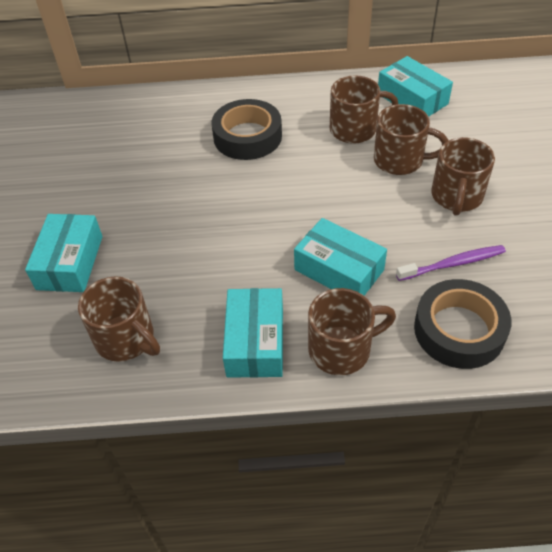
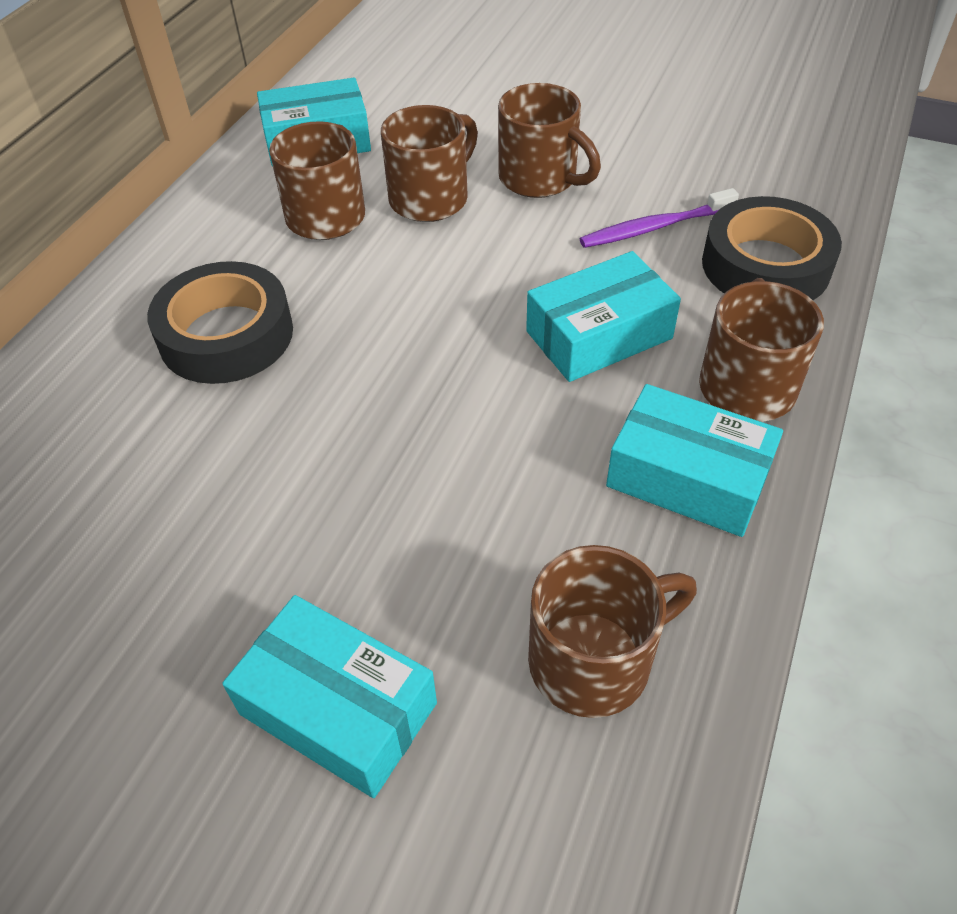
camera: 65 degrees left, 0 degrees up
(453, 264) = (654, 227): purple toothbrush -> purple toothbrush turned 120 degrees counterclockwise

